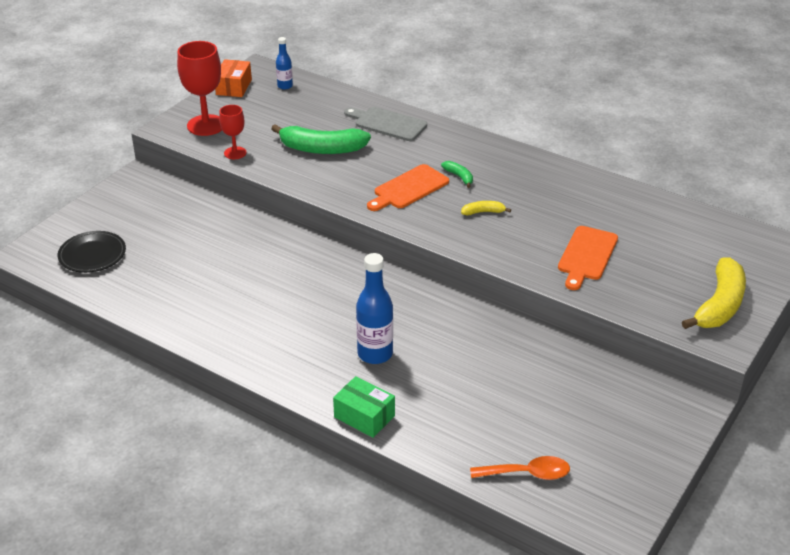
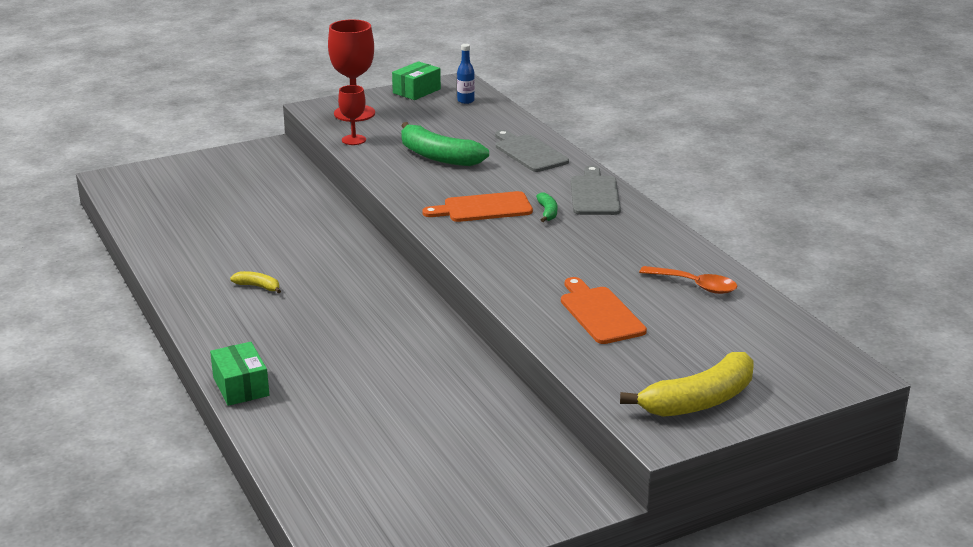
camera: 30 degrees right, 10 degrees down
(92, 255) = (162, 193): black plate -> none
(234, 87) = (416, 91): orange box -> green box
(375, 354) = (312, 341): blue bottle -> none
(475, 149) = (594, 194): none -> grey cutting board
(483, 212) = (535, 247): yellow banana -> yellow banana (258, 286)
(527, 473) = (337, 488): orange spoon -> orange spoon (695, 285)
(586, 256) = (600, 313): orange cutting board -> orange cutting board turned 105 degrees clockwise

